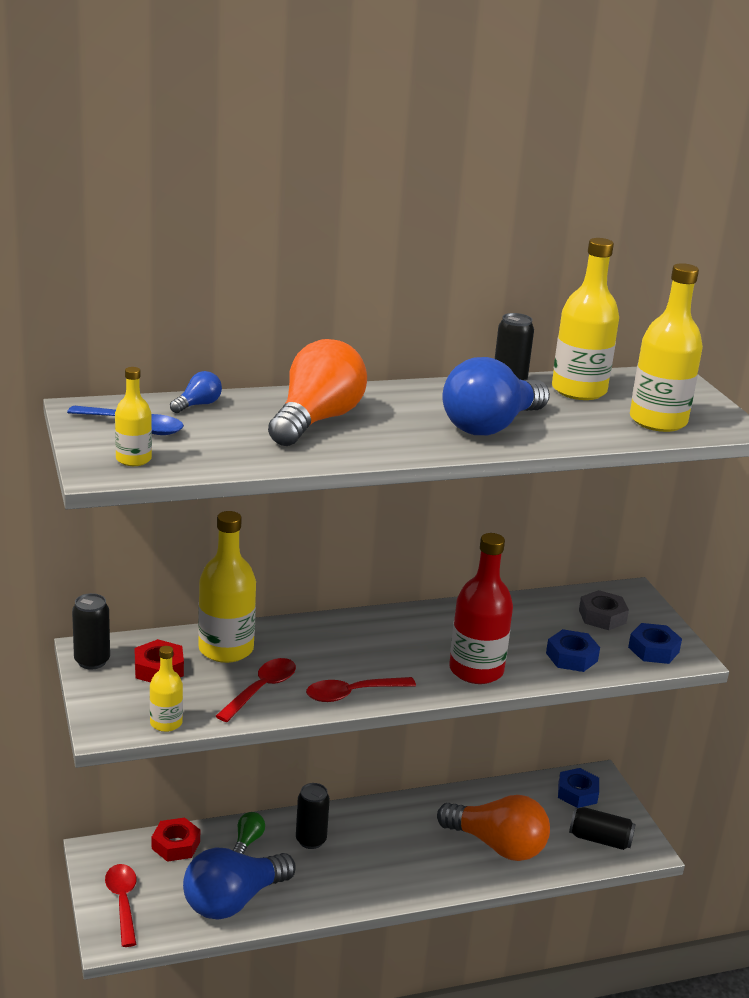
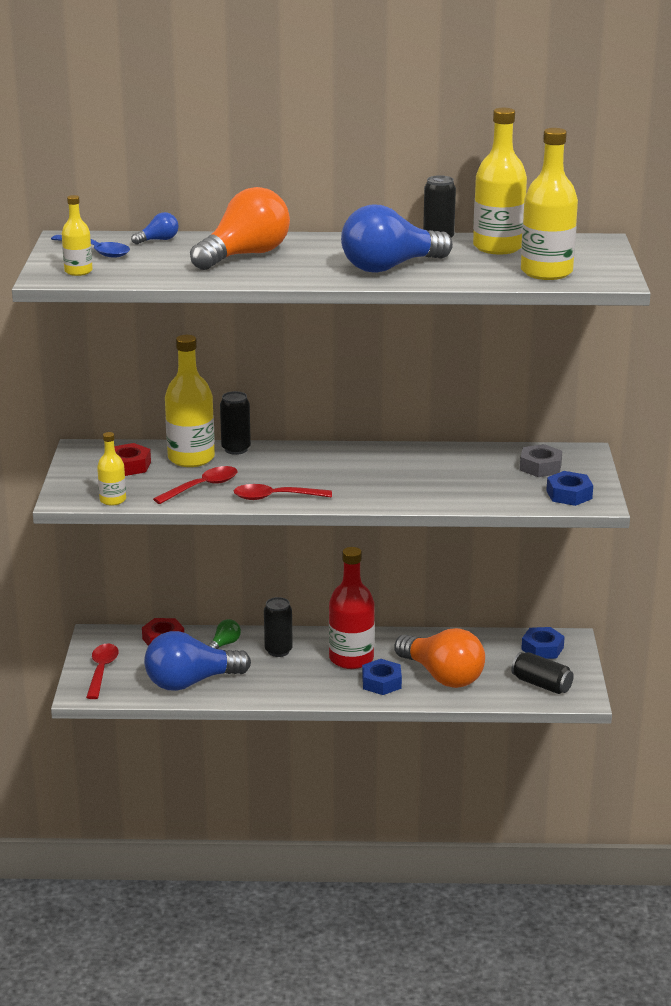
camera: 20 degrees right, 0 degrees up
(92, 661) = (80, 456): black can -> black can (236, 449)
(476, 670) = (393, 493): red bottle -> red bottle (351, 658)
(571, 657) = (487, 492): blue nut -> blue nut (381, 682)

